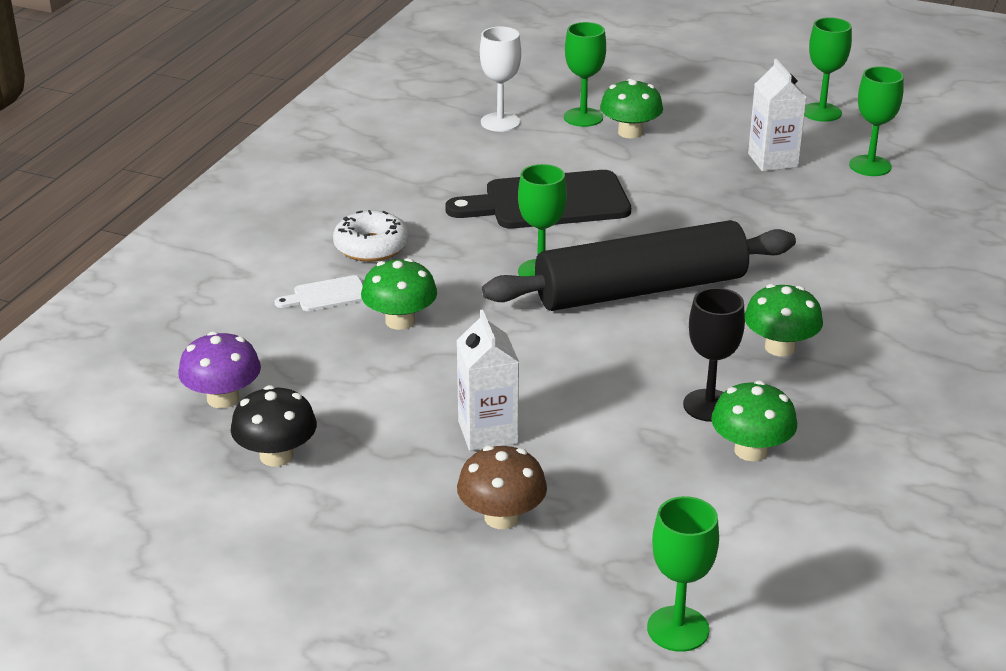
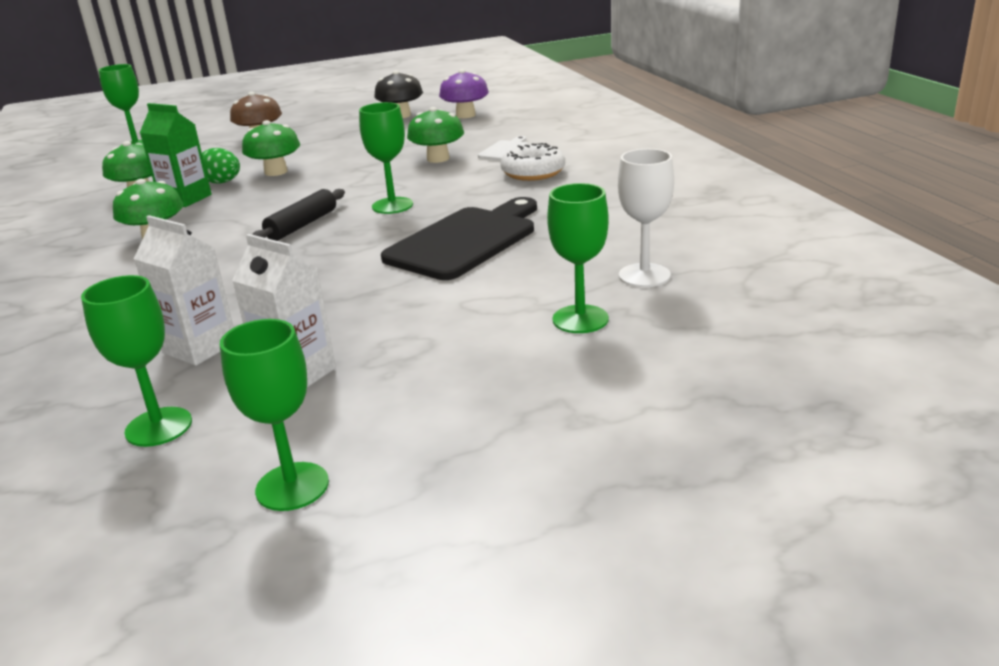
camera: 140 degrees right, 5 degrees down
(488, 432) = (309, 150): white carton -> white carton (200, 347)
(630, 132) = (502, 328): green mushroom -> green mushroom (276, 172)
(641, 289) = (302, 225): black rolling pin -> black rolling pin, size x0.45
(646, 417) = (222, 182): none -> green egg
(709, 405) = (185, 199): black goblet -> green carton

